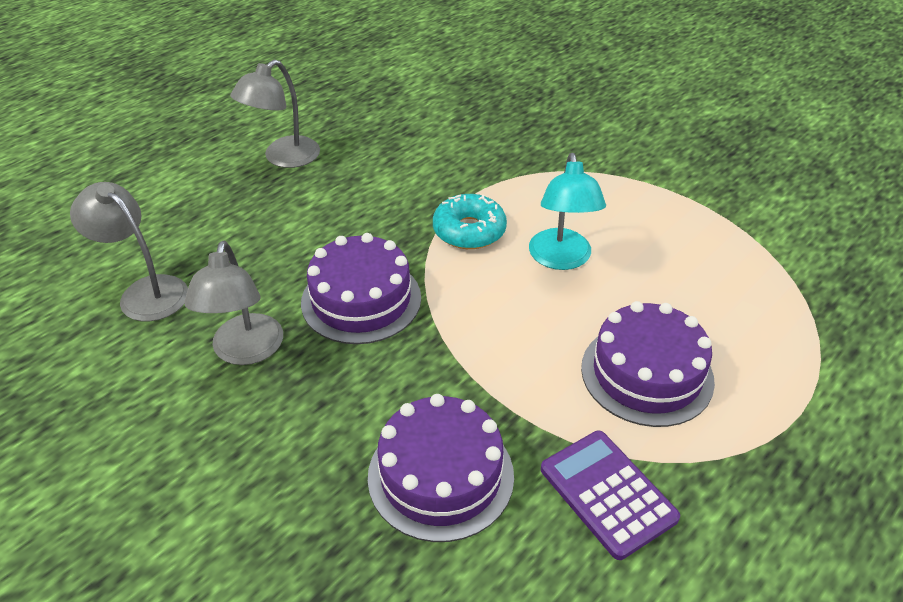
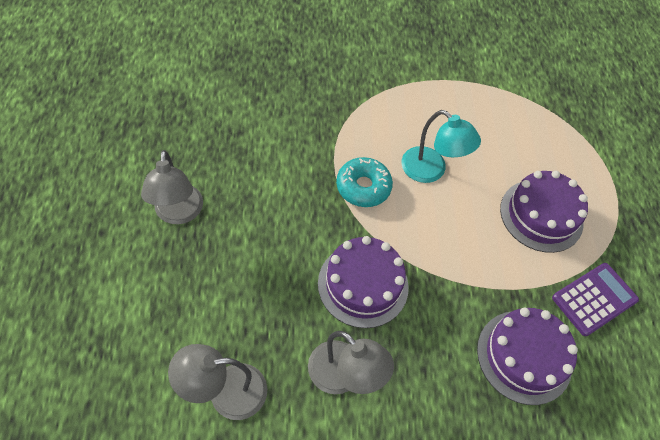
camera: 50 degrees left, 15 degrees up
(607, 493) = (594, 299): purple calculator -> purple calculator turned 135 degrees clockwise

